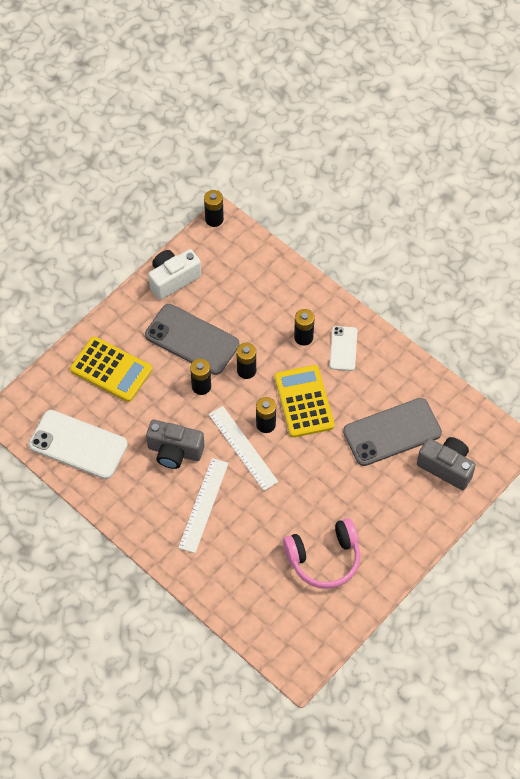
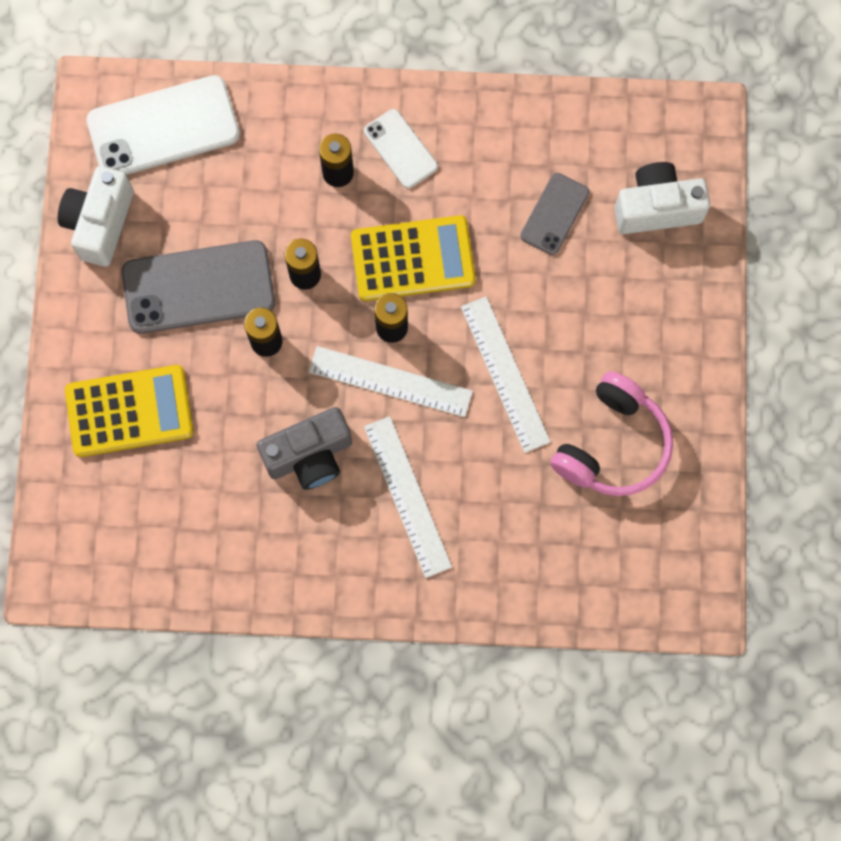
camera: 40 degrees left, 15 degrees up
(78, 445) = (178, 547): white phone -> white phone (163, 128)
(214, 219) = (80, 97): black battery -> none
(301, 486) = (504, 374): none -> white ruler
(304, 401) = (413, 259): yellow calculator -> yellow calculator turned 135 degrees clockwise
(392, 432) = (554, 214): grey phone -> grey phone, size x0.55
(446, 467) = (657, 208): grey camera -> white camera

